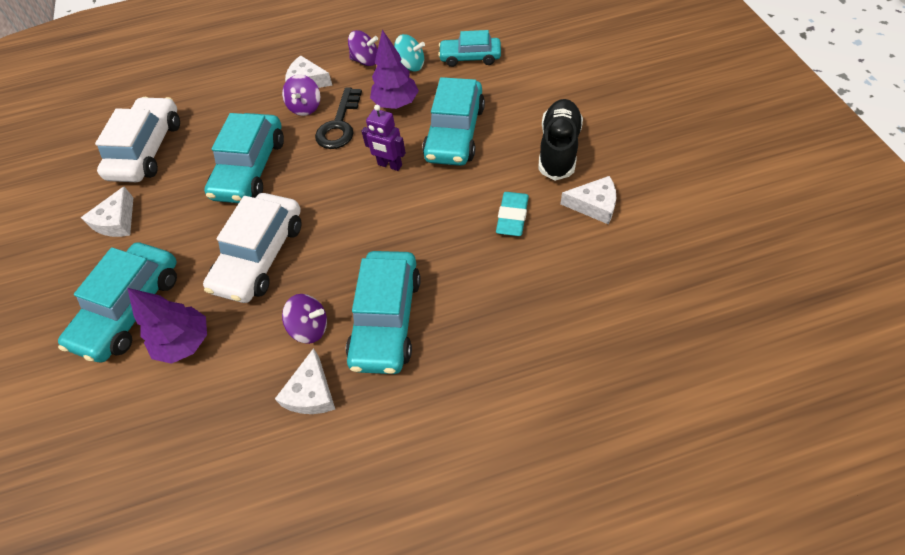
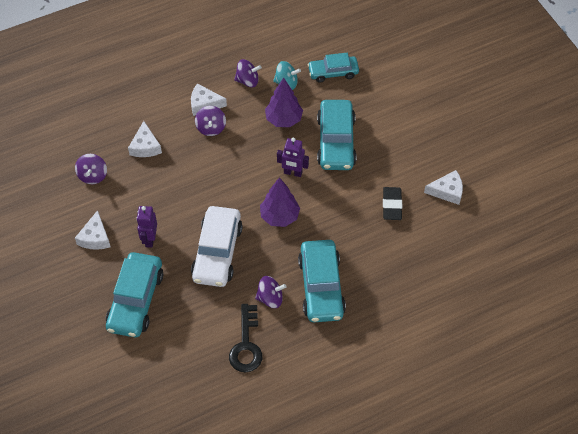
camera: 15 degrees left, 0 degrees up
(147, 149) = (93, 176): white car -> purple spinning top
(181, 230) = (149, 239): none -> purple robot
(185, 342) = (186, 318): purple tree -> purple tree (279, 216)
(250, 168) = (184, 184): turquoise car -> none
(311, 392) = (284, 339): white cheese -> white cheese (145, 146)
(339, 125) = (243, 142): black key -> black key (246, 345)
(512, 217) = (392, 205): turquoise eraser -> black eraser
(558, 149) = (416, 149): black shoe -> none

